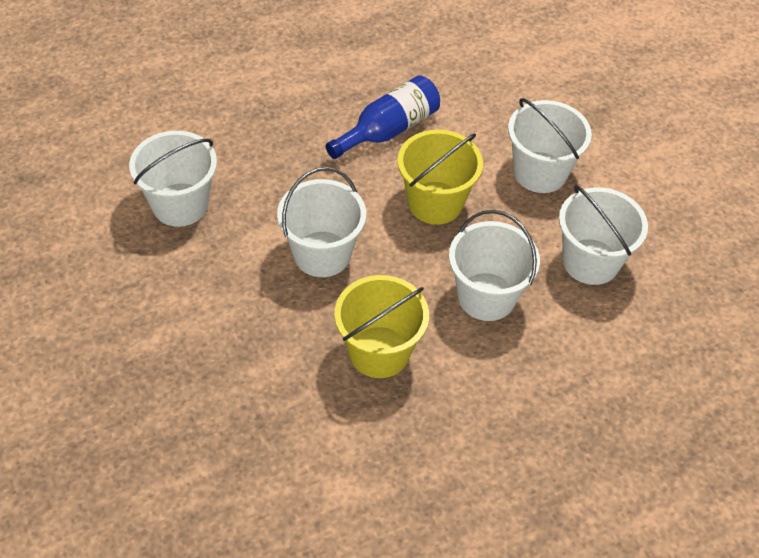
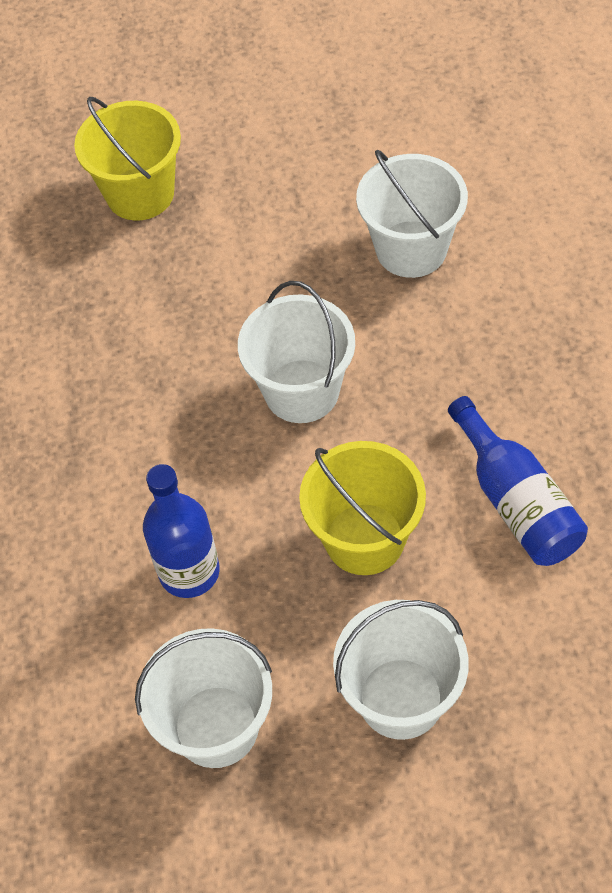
camera: 110 degrees right, 5 degrees up
(379, 352) = (138, 433): yellow bucket -> yellow bucket (140, 194)
(486, 296) = (189, 572): white bucket -> blue bottle

